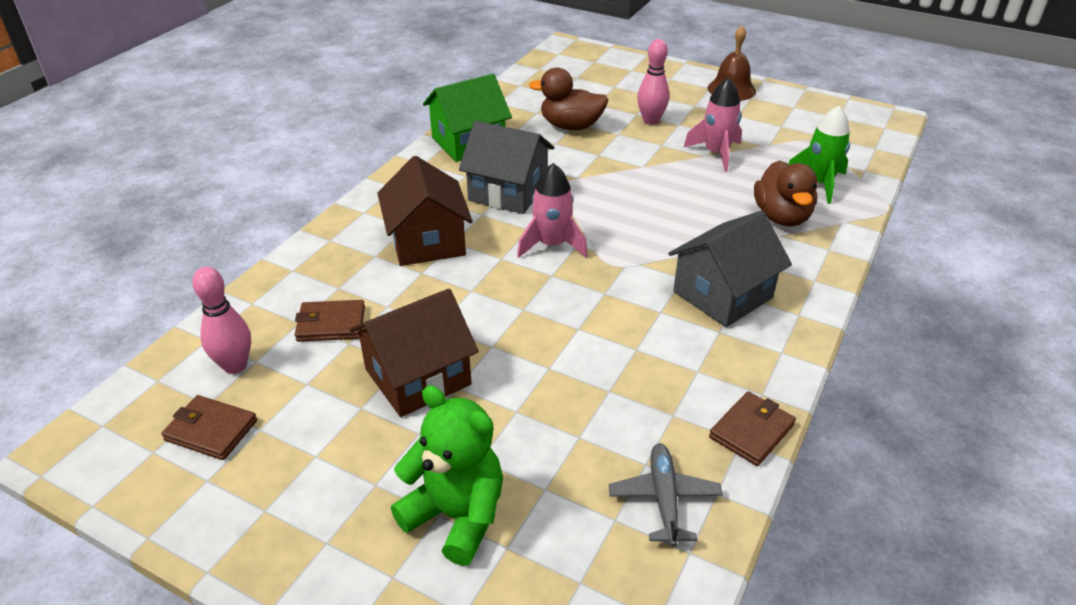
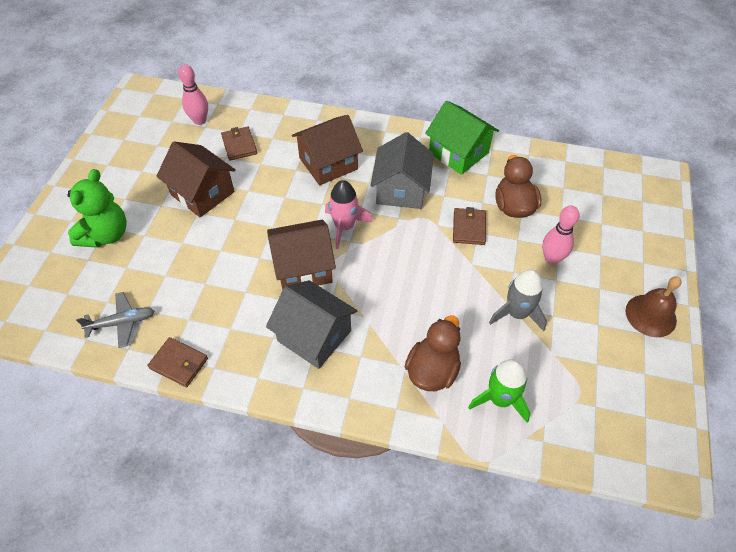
camera: 75 degrees right, 15 degrees up
(211, 430) = (154, 129): brown wallet -> brown wallet (469, 228)
(609, 289) = (303, 268): none -> brown house
(716, 153) = (517, 313): pink rocket -> grey rocket
(781, 217) = (432, 370): brown duck -> brown duck turned 135 degrees clockwise

